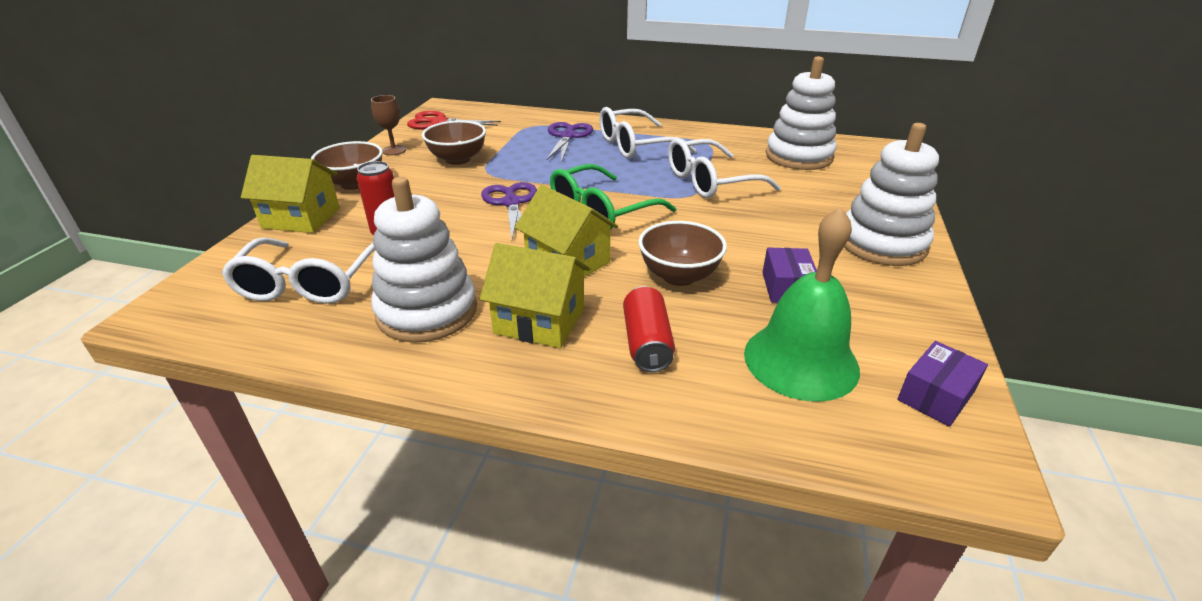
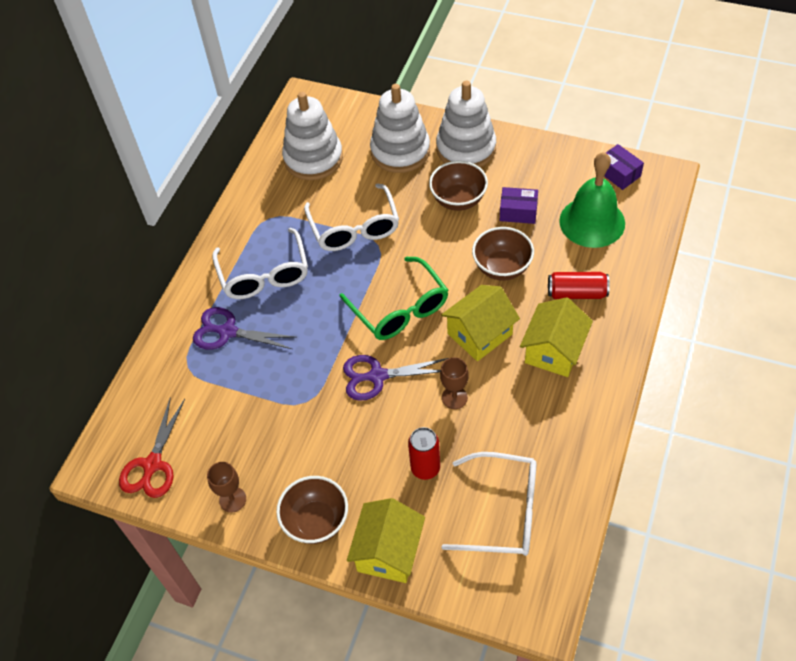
camera: 80 degrees left, 20 degrees up
(427, 311) = (542, 420): white stacking toy -> white stacking toy (400, 151)
(458, 159) = (270, 431): brown bowl -> brown bowl (458, 200)
(475, 247) = (454, 398): none -> brown goblet

